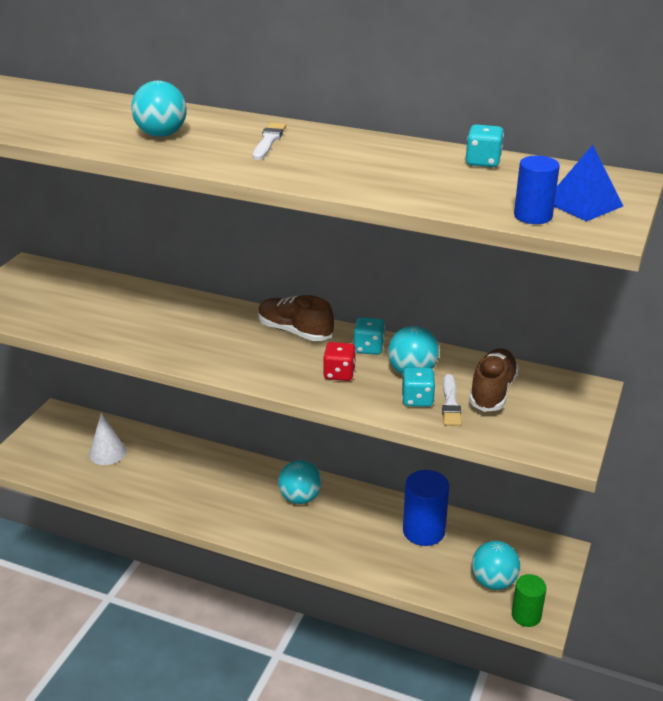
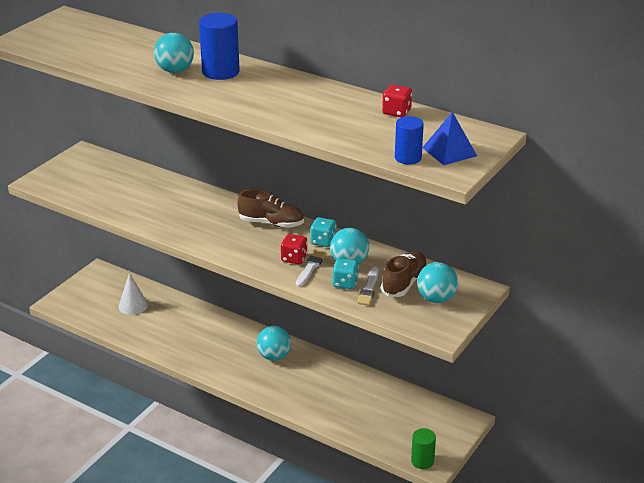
camera: 10 degrees right, 0 degrees up
(268, 141) = (249, 82): white brush -> white brush (310, 268)
(295, 331) = (271, 223): brown shoe -> brown shoe turned 150 degrees clockwise
(423, 531) = (364, 392): blue cylinder -> blue cylinder (220, 72)
(483, 162) = (396, 112): turquoise dice -> red dice
(493, 582) = (406, 434): turquoise ball -> turquoise ball (436, 298)

